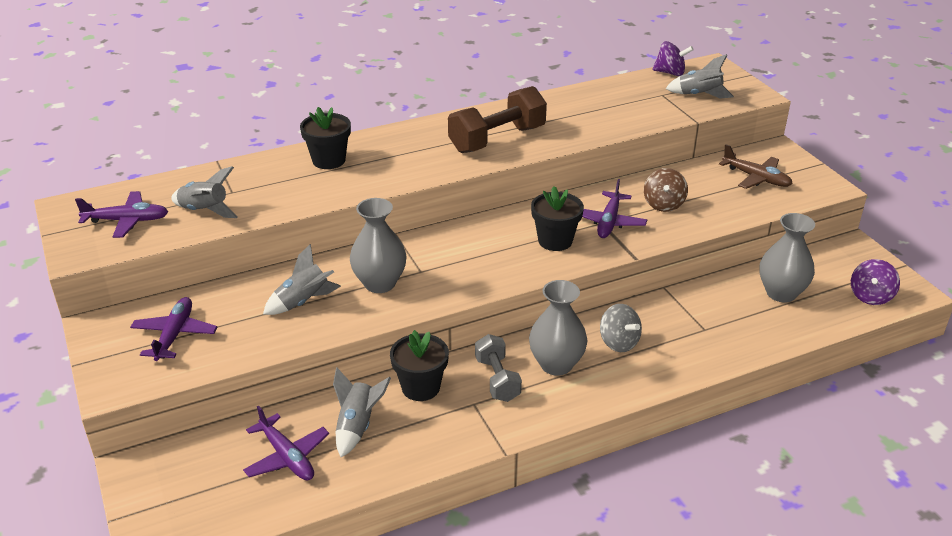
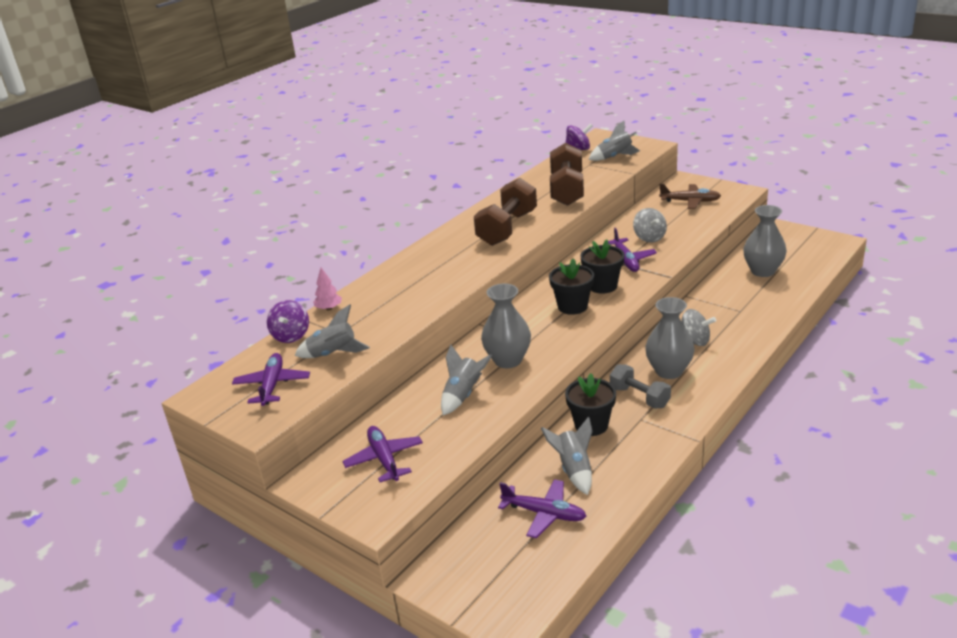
camera: 25 degrees left, 5 degrees down
(127, 221) = (272, 385): purple plane -> purple plane turned 60 degrees counterclockwise
(250, 163) = (329, 308): none -> pink tree
(329, 160) = (393, 285): black flower pot -> black flower pot (572, 306)
(604, 117) = (567, 190): none -> brown dumbbell
(663, 204) = (649, 238): brown spinning top -> grey spinning top
(870, 296) = (817, 253): purple spinning top -> purple spinning top (291, 336)

